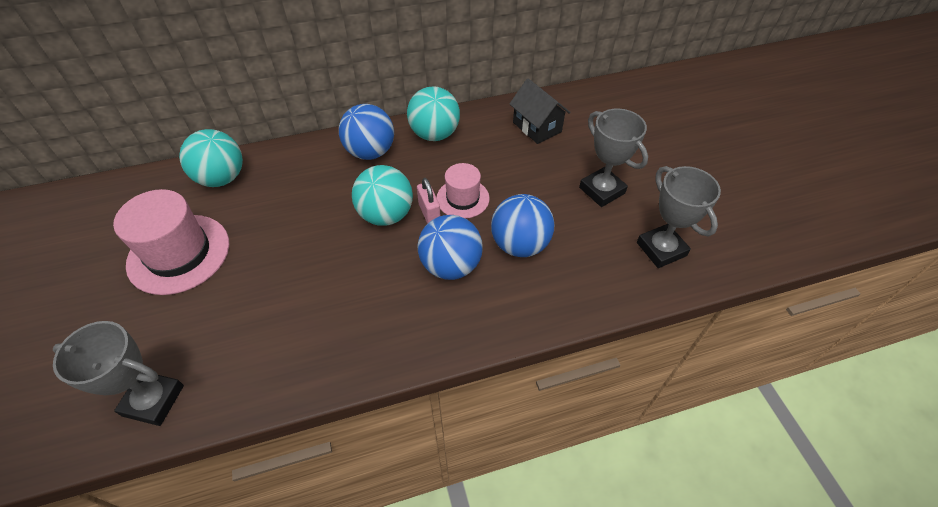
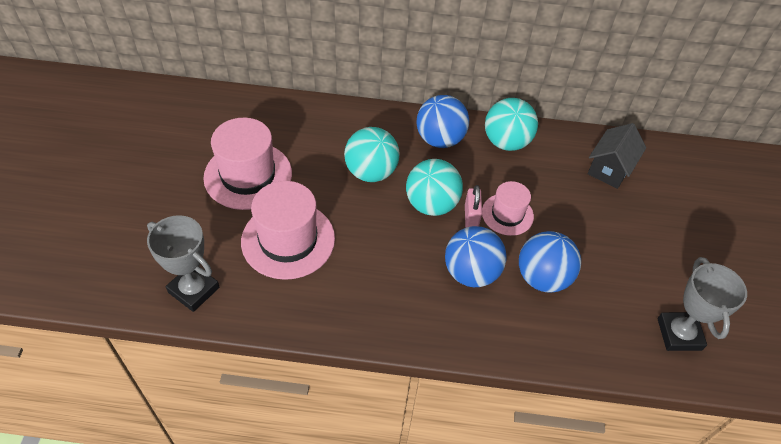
camera: 20 degrees right, 0 degrees up
(222, 178) = (303, 119): turquoise ball -> turquoise ball (371, 172)
(247, 304) = (288, 240): none -> pink hat
(537, 127) = (610, 169): black house -> black house turned 45 degrees clockwise
(602, 190) = (646, 255): grey trophy -> none

